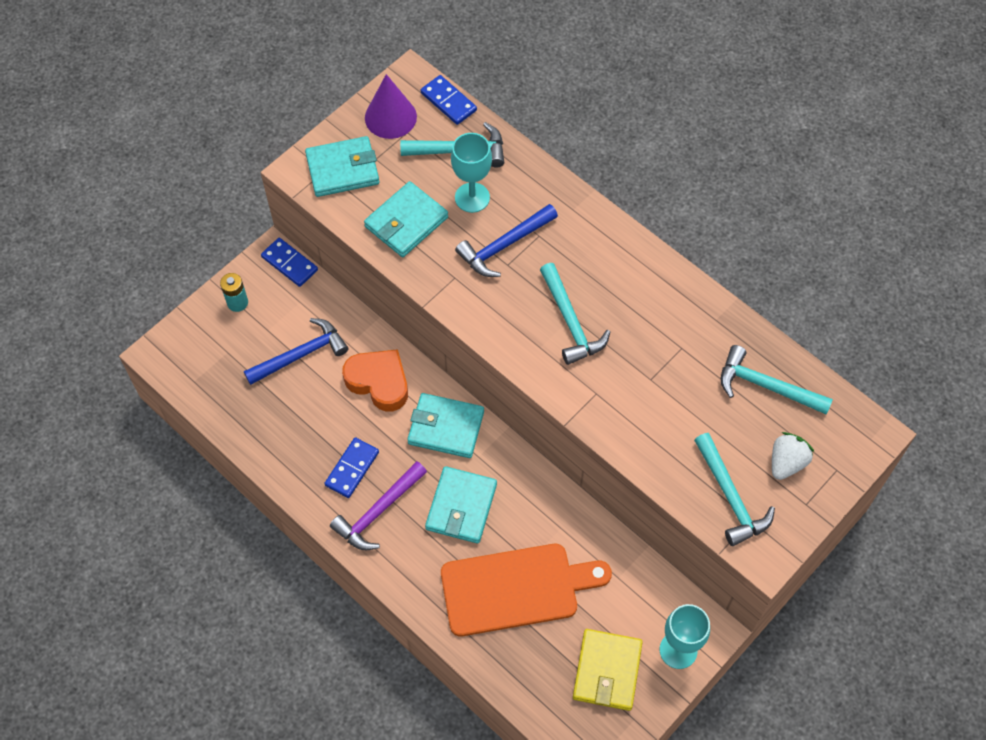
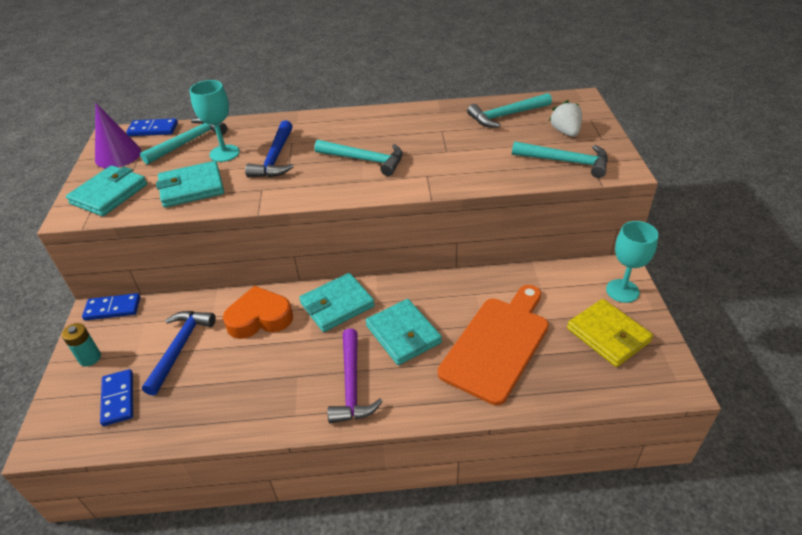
camera: 45 degrees left, 20 degrees down
(352, 469) = (300, 378): blue domino -> blue domino (118, 399)
(406, 222) = (192, 188): turquoise wallet -> turquoise wallet turned 75 degrees clockwise

